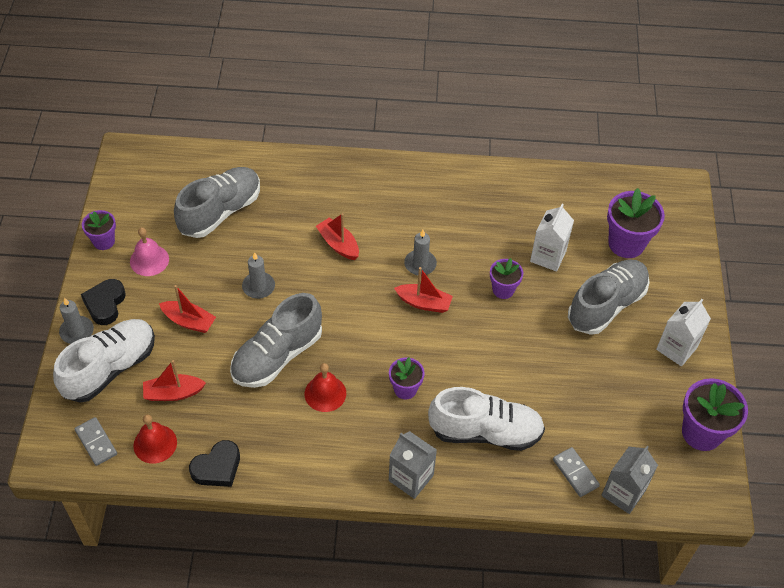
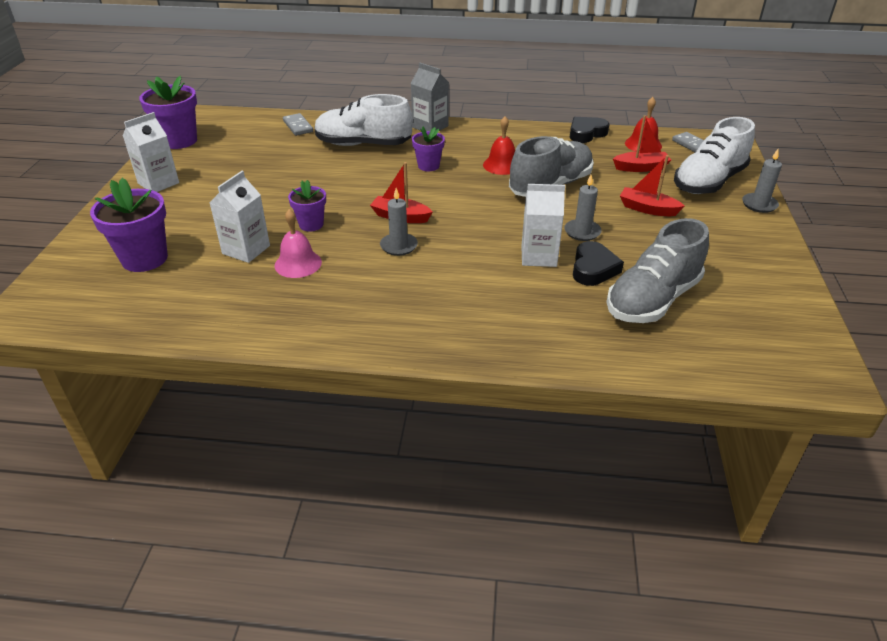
camera: 175 degrees left, 15 degrees down
(104, 241) = (784, 273): purple flower pot -> none
(105, 304) = (744, 222): black heart -> black heart (593, 269)
(149, 260) = (718, 255): pink bell -> pink bell (298, 263)
(301, 255) = (538, 256): none -> white carton
(338, 244) = (495, 265): red boat -> none
(606, 305) = (206, 211): grey shoe -> none
(623, 493) = (266, 118): grey carton -> none

